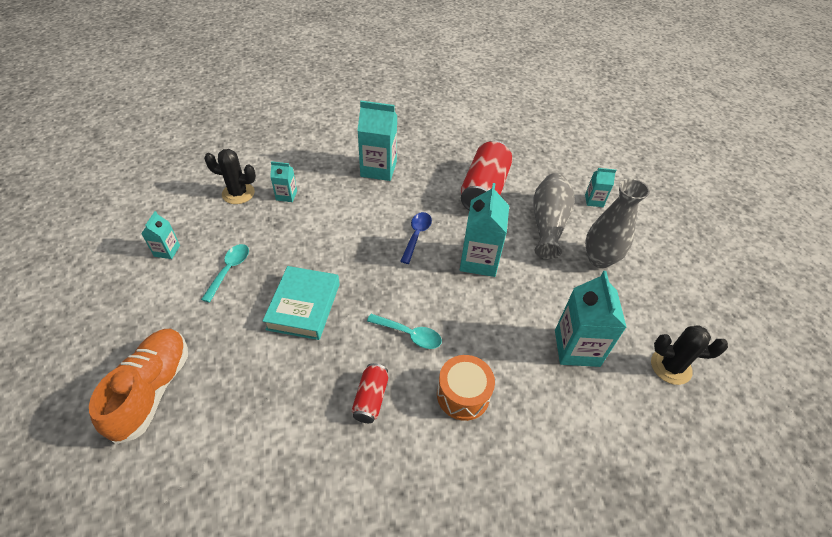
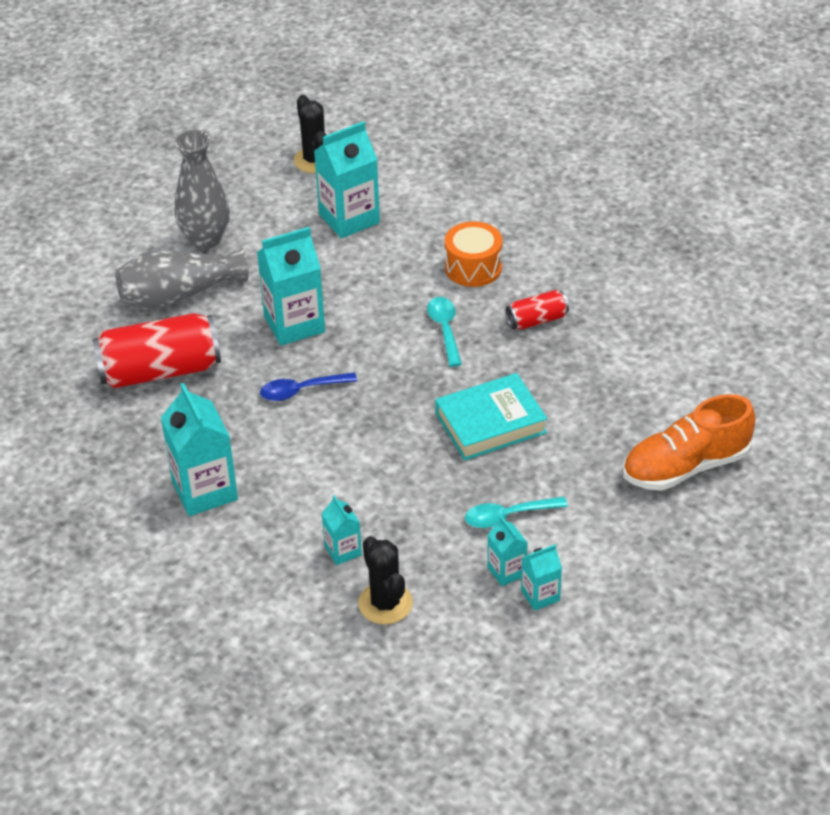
camera: 120 degrees left, 5 degrees down
(594, 200) = (99, 272): turquoise carton -> turquoise carton (506, 571)

